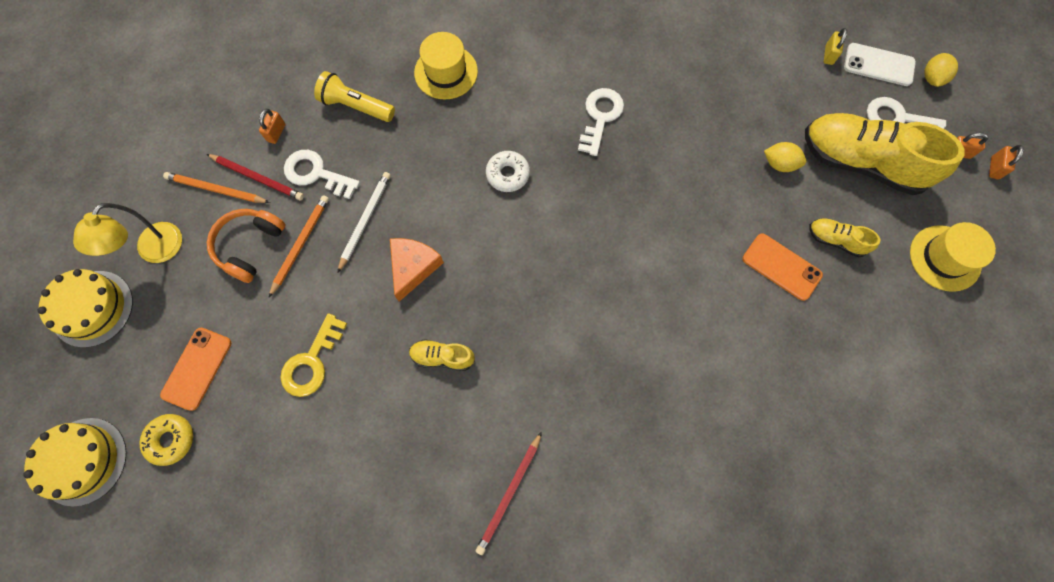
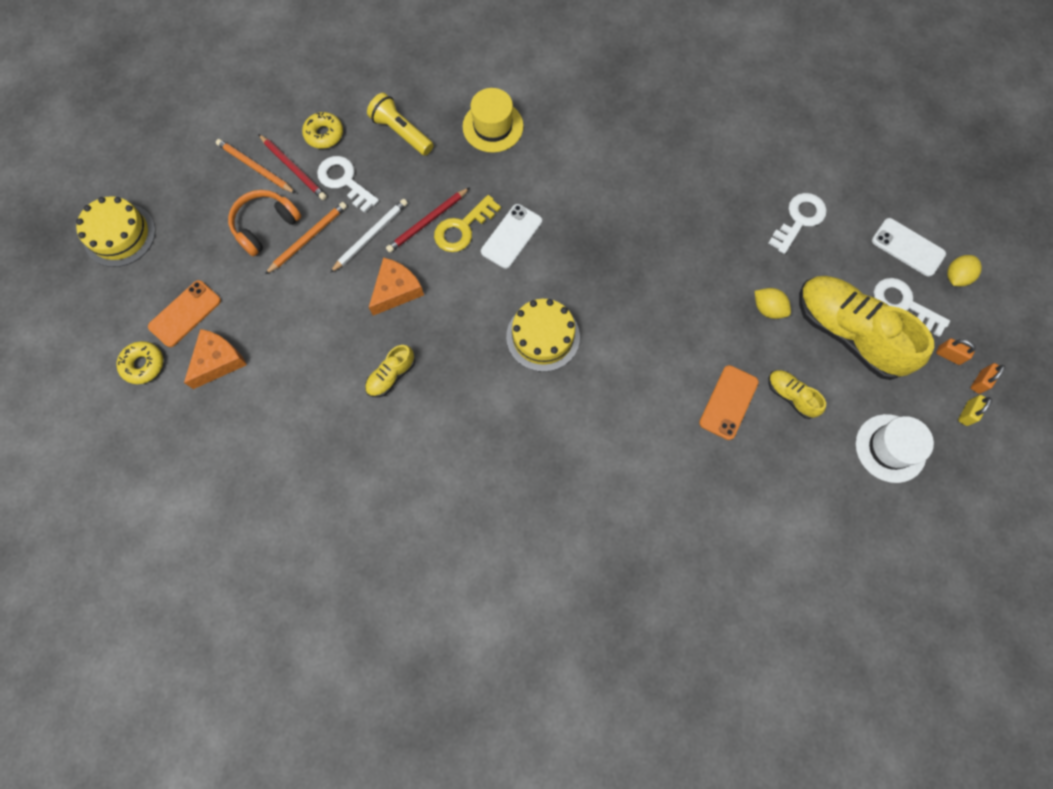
camera: 20 degrees right, 0 degrees up
(83, 461) = (69, 357): yellow cake -> yellow cake (543, 336)
(154, 251) = (186, 203): yellow lamp -> none
(252, 407) = (218, 361): none -> orange cheese
(276, 133) = (324, 134): orange padlock -> yellow donut
(312, 361) = (280, 341): yellow key -> yellow key (463, 228)
(442, 357) = (391, 376): yellow shoe -> yellow shoe turned 75 degrees counterclockwise
(508, 174) = (511, 236): white donut -> white phone
(509, 494) = (403, 510): red pencil -> red pencil (427, 222)
(600, 117) = (617, 212): white key -> white key (799, 220)
(781, 267) = (728, 402): orange phone -> orange phone turned 60 degrees clockwise
(828, 55) = (862, 222): yellow padlock -> yellow padlock (967, 413)
(945, 258) = (890, 448): yellow hat -> white hat

